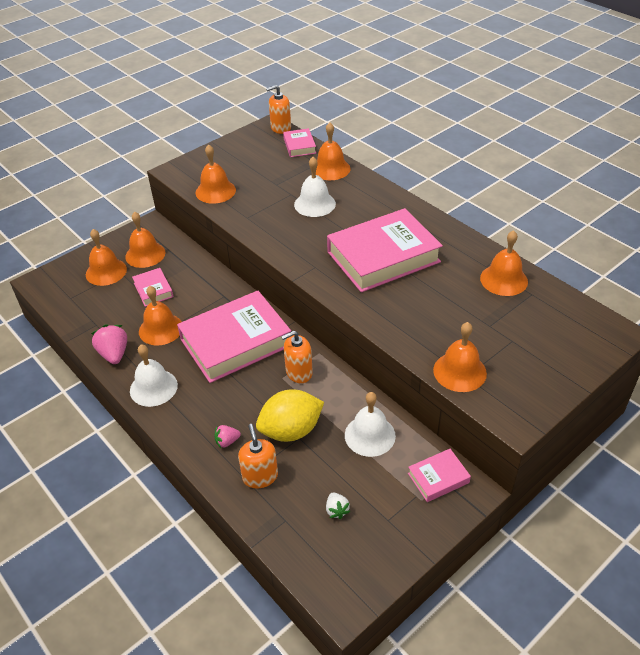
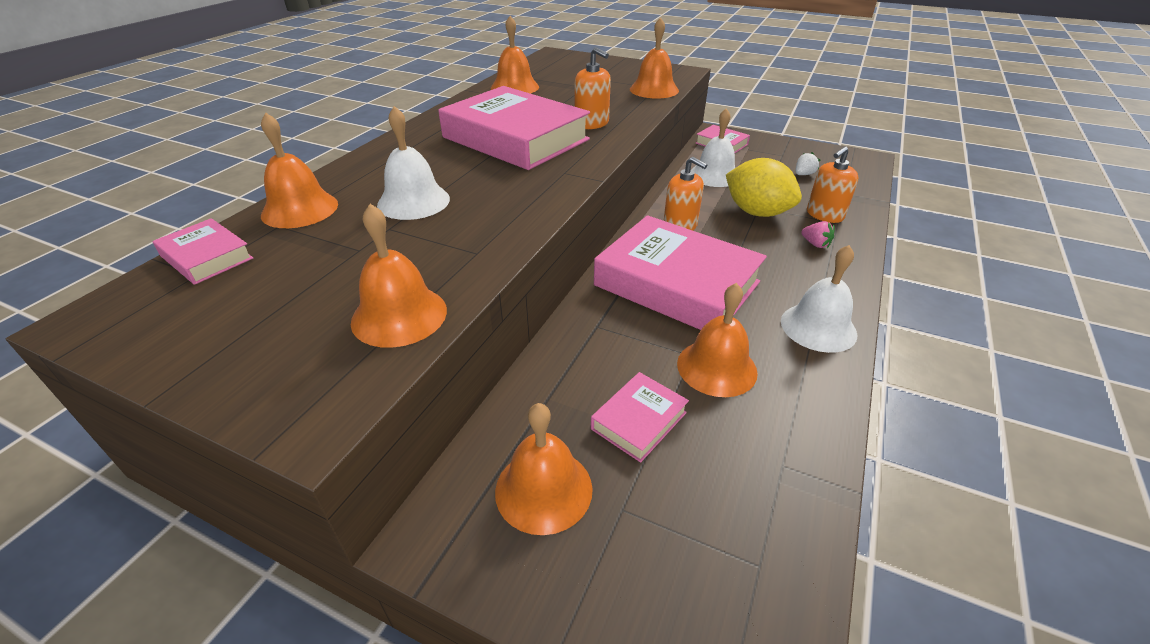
camera: 115 degrees left, 5 degrees down
(106, 272) = (637, 539): orange bell -> none
(114, 354) = (813, 400): pink strawberry -> none
(280, 128) = (109, 301): orange soap dispenser -> orange soap dispenser (592, 123)
(299, 146) = (207, 257): pink book -> pink book turned 75 degrees clockwise

